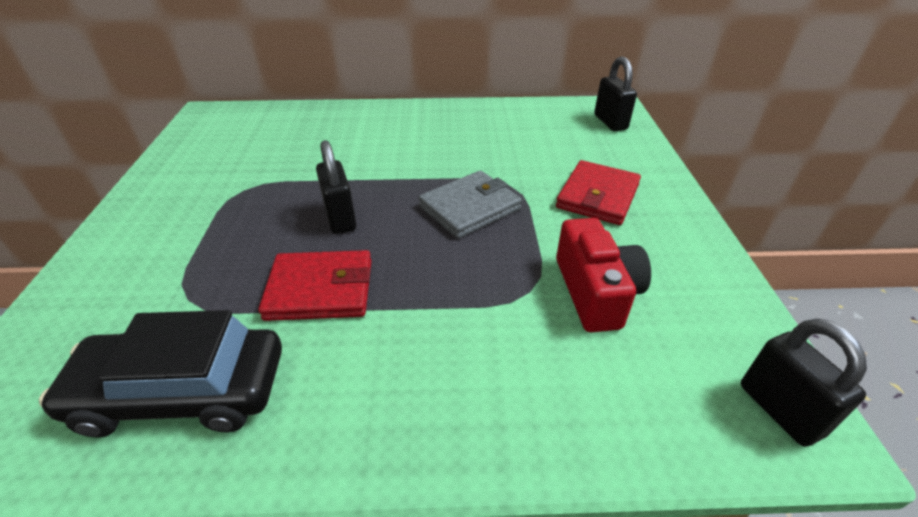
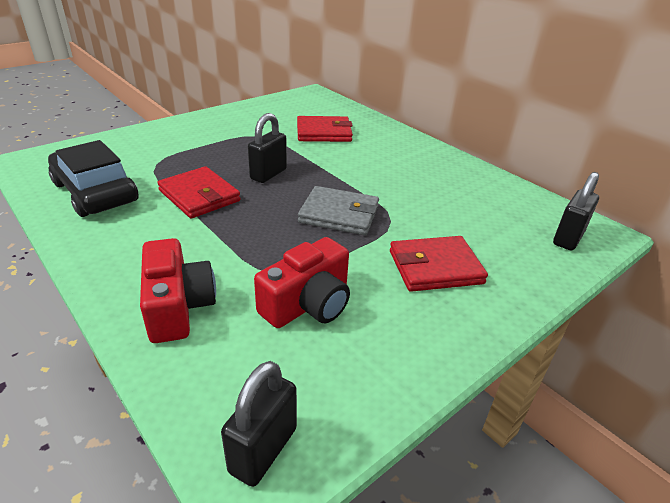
camera: 50 degrees right, 5 degrees down
(305, 146) = (324, 132): none -> red wallet
(530, 394) = (178, 306): none -> red camera

